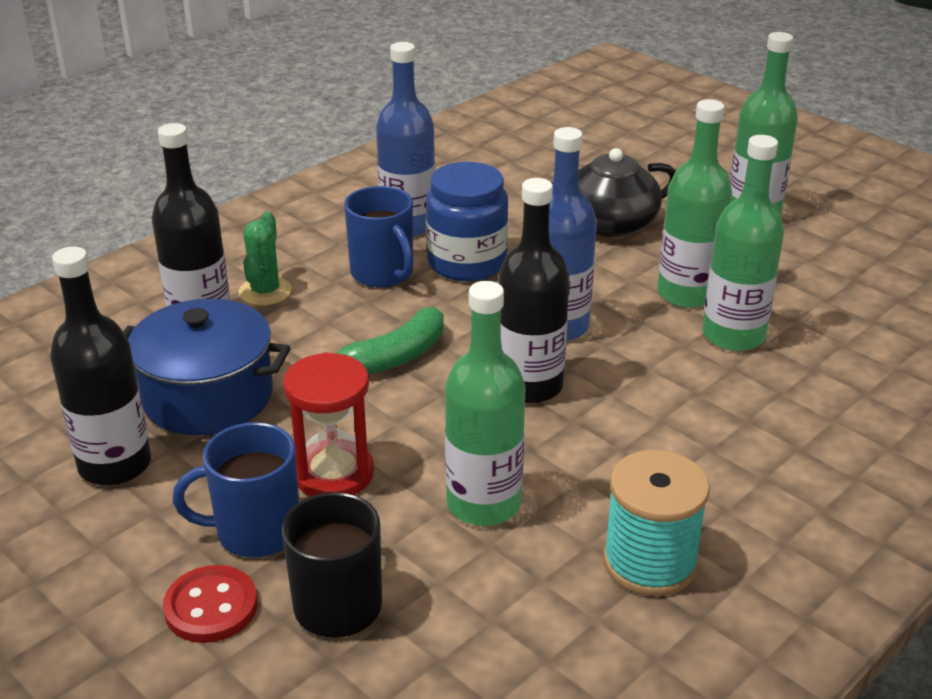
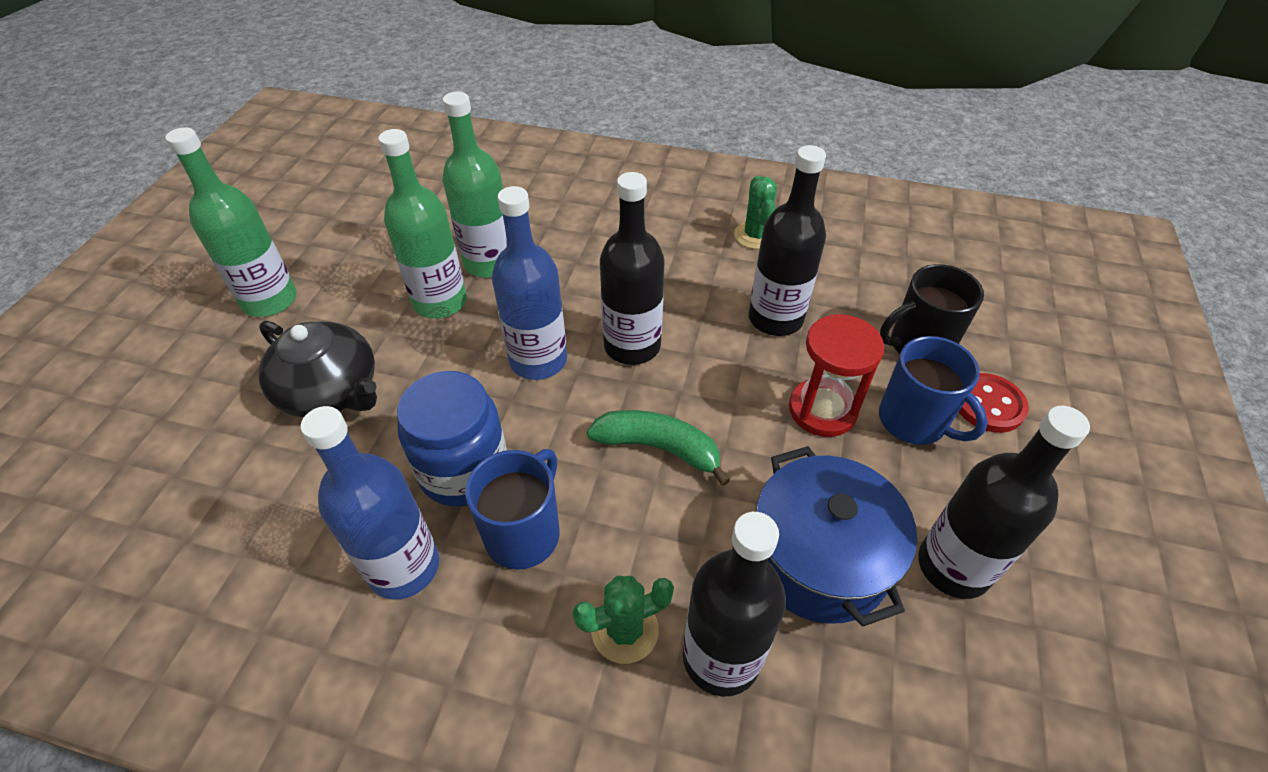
camera: 120 degrees left, 15 degrees up
(483, 504) = (775, 318): green bottle -> black bottle
(650, 562) = (755, 235): turquoise spool -> green cactus

